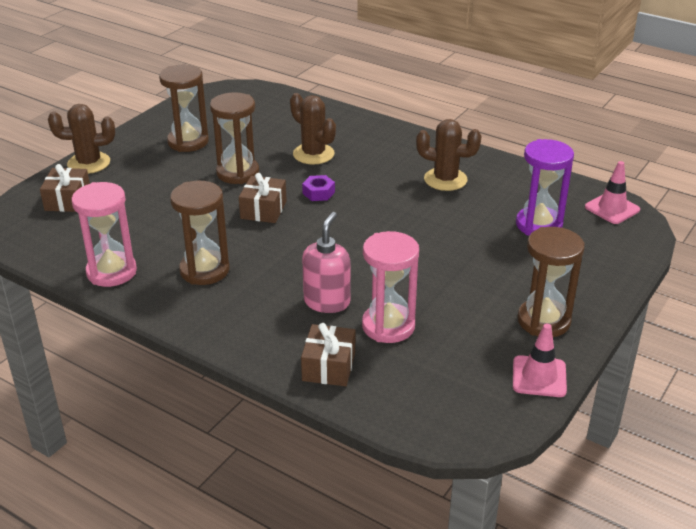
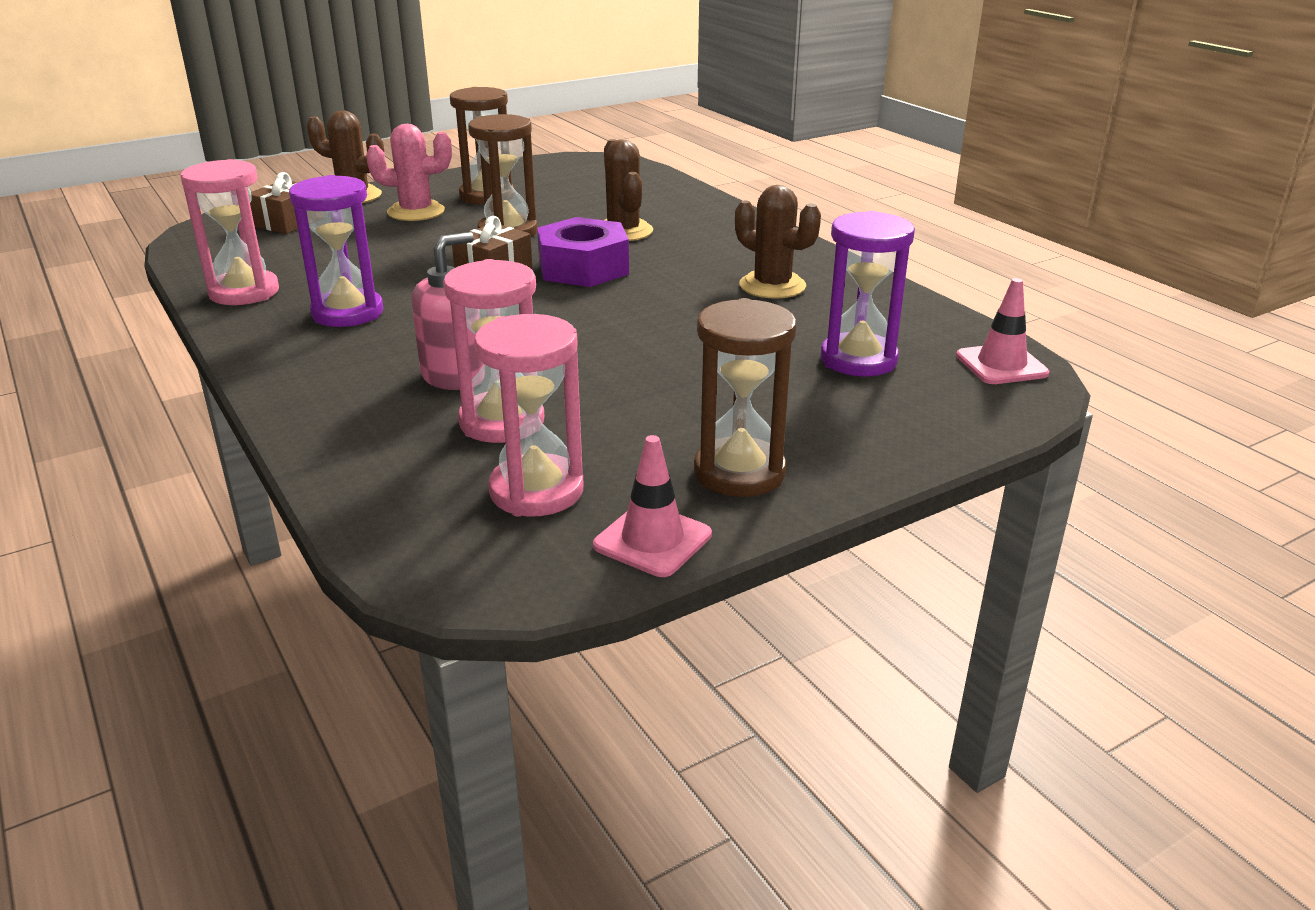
camera: 25 degrees right, 5 degrees down
(153, 168) = (416, 212): none -> pink cactus
(204, 270) = (348, 313): brown hourglass -> purple hourglass
(318, 193) = (583, 268): purple nut -> purple nut, size x2.07
(329, 366) = (367, 446): brown gift -> none
(453, 366) = (536, 491): none -> pink hourglass

